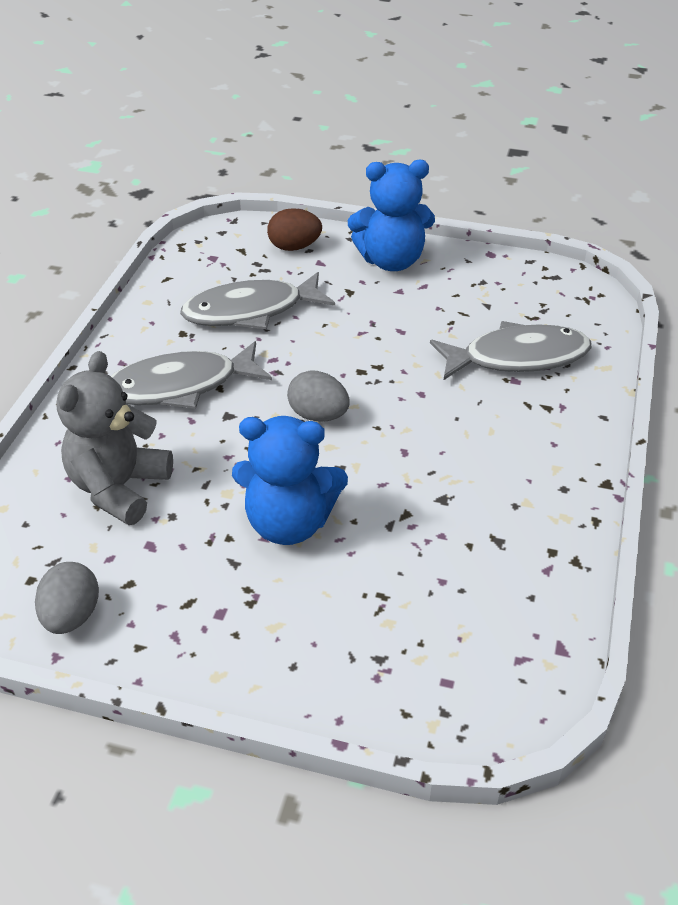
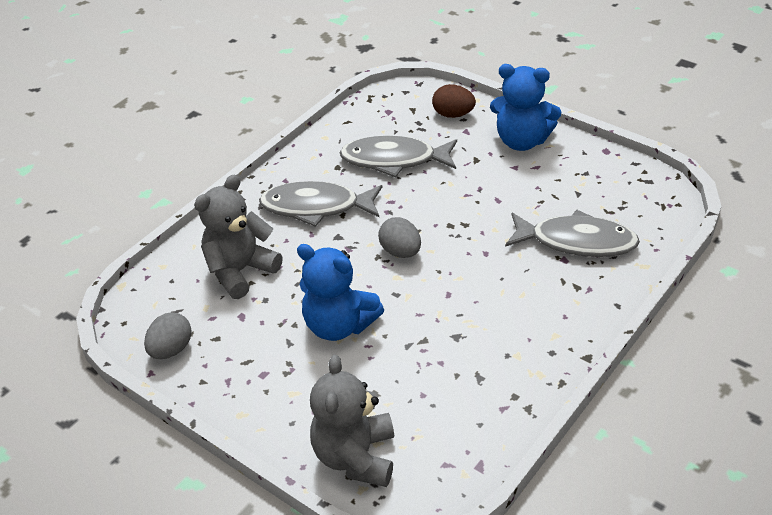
camera: 25 degrees right, 0 degrees up
(402, 685) = (356, 457): none -> grey teddy bear

